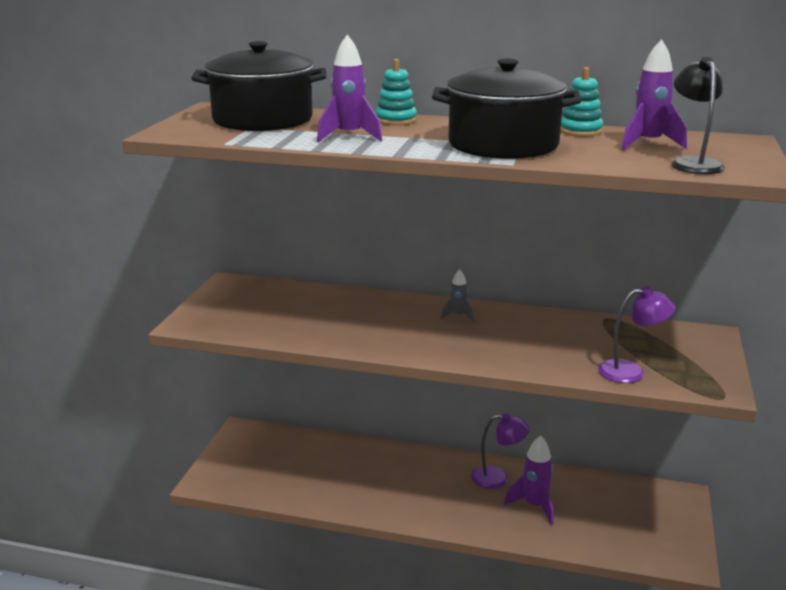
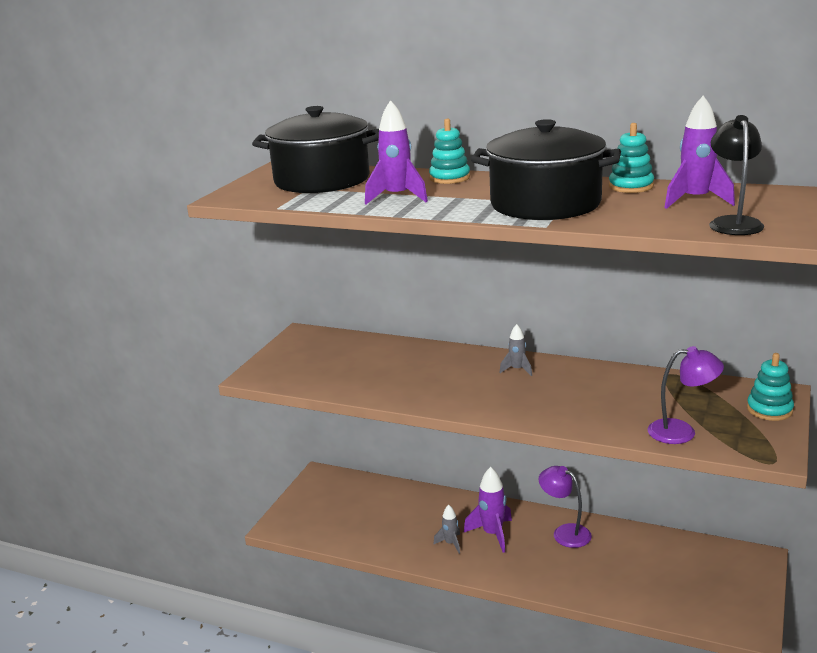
camera: 10 degrees right, 0 degrees up
(386, 493) = (450, 543): none -> grey rocket
(498, 478) = (565, 532): purple lamp -> purple lamp turned 150 degrees counterclockwise
(534, 506) = (598, 562): purple rocket -> purple rocket (492, 534)
(707, 349) = (769, 409): none -> turquoise stacking toy

